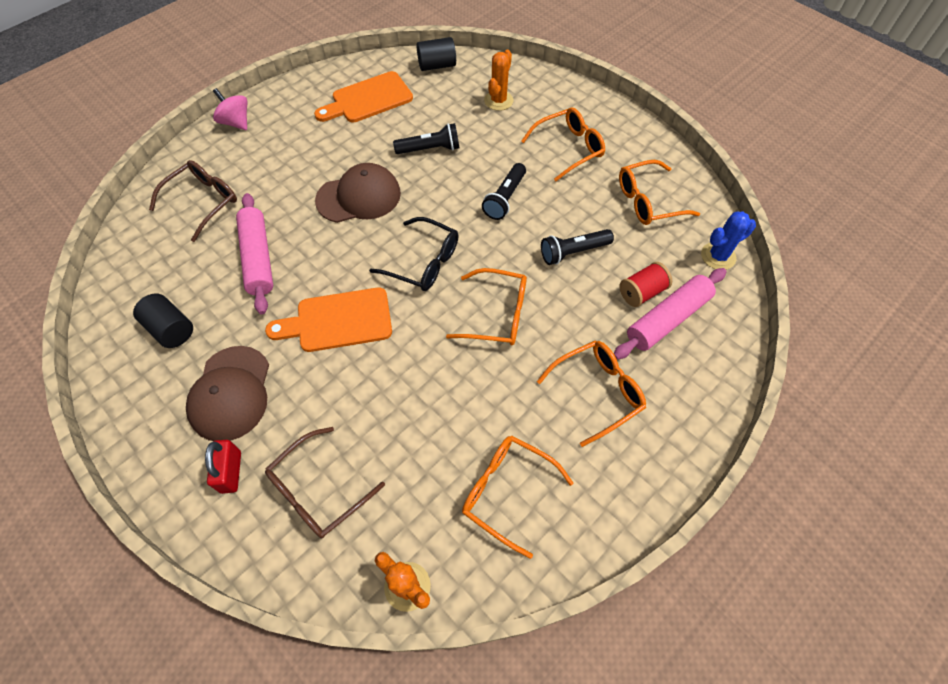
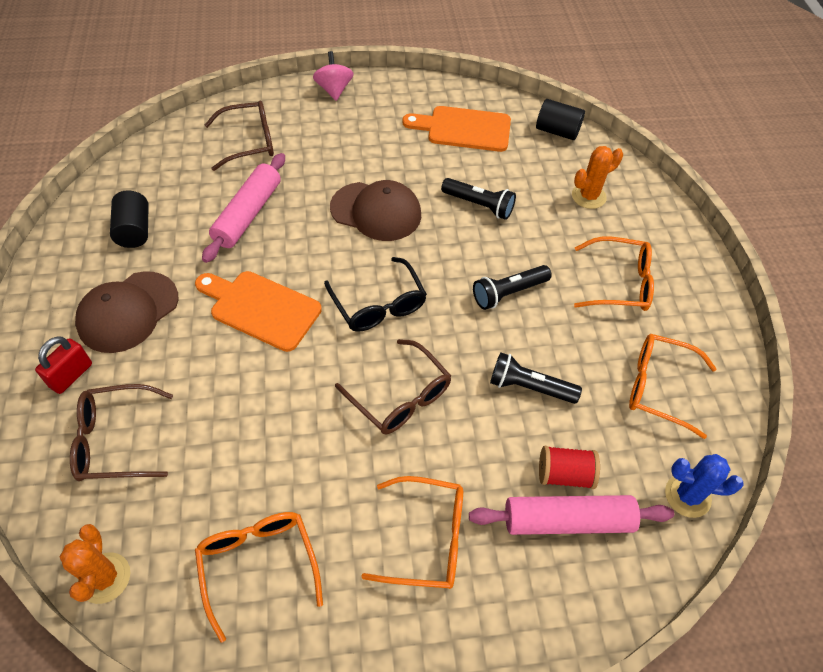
camera: 35 degrees right, 5 degrees down
(496, 314) = (399, 396): orange glasses -> brown glasses

